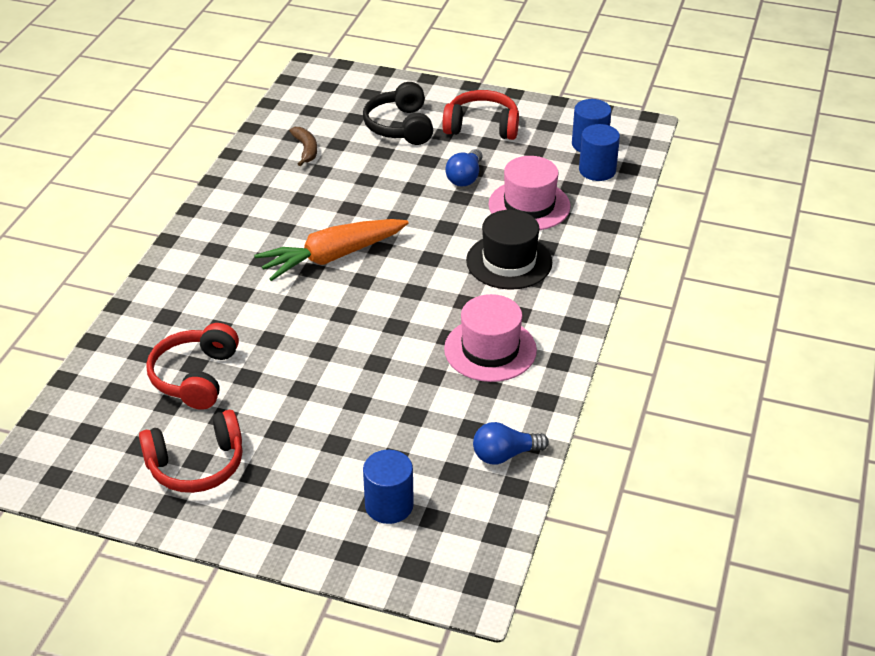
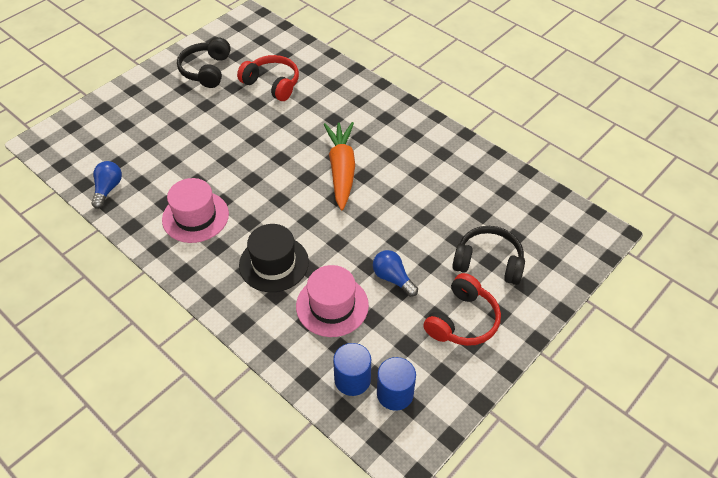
camera: 115 degrees right, 10 degrees up
(196, 465) = (206, 70): red headphones -> black headphones
(306, 150) = (481, 193): brown banana -> none
(389, 505) = (118, 130): blue cylinder -> none

